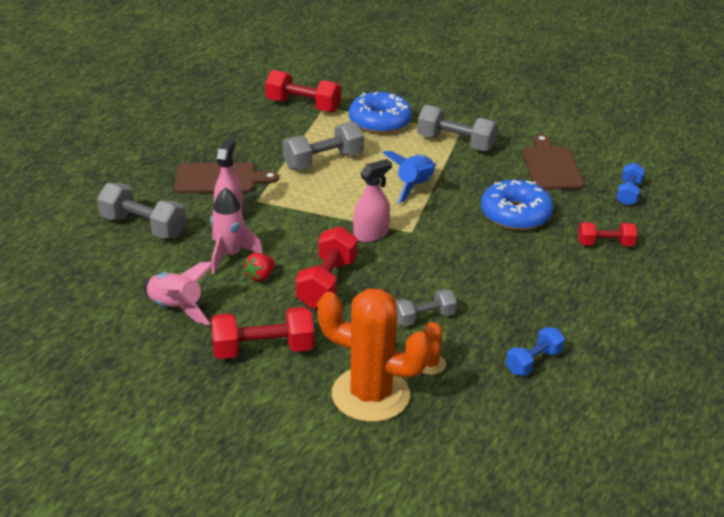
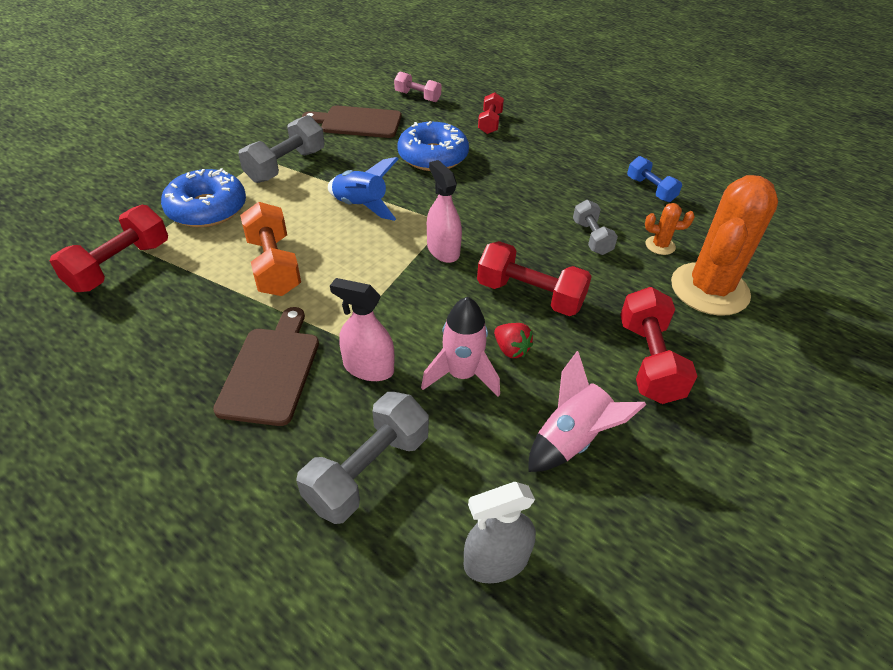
camera: 80 degrees left, 10 degrees up
(81, 280) = (496, 561): none -> grey spray bottle
(323, 161) = (273, 266): grey dumbbell -> orange dumbbell
(628, 193) = (417, 97): blue dumbbell -> pink dumbbell

